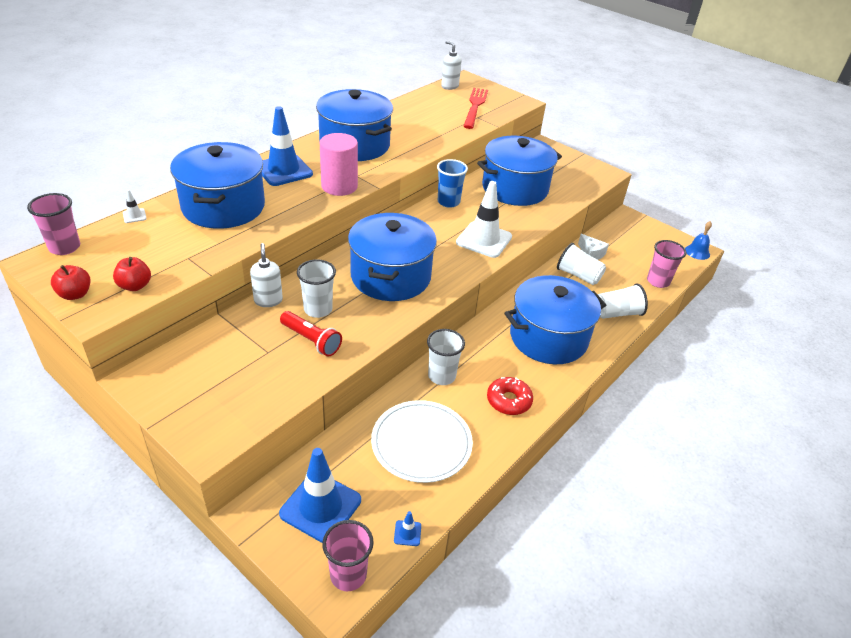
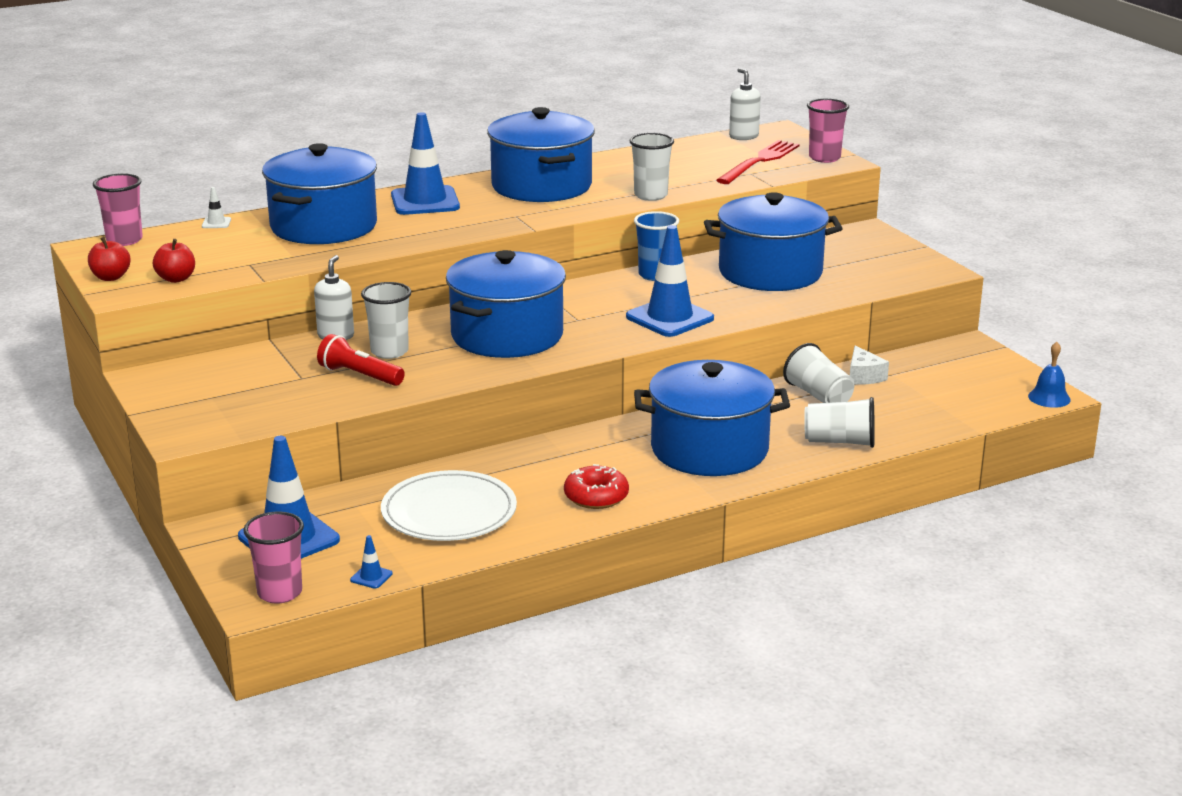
camera: 25 degrees right, 15 degrees down
(311, 340) = (359, 376): red flashlight -> red flashlight turned 150 degrees clockwise
(339, 186) = (483, 223): pink cylinder -> none
(441, 376) = (526, 461): white cup -> white cup (650, 195)
(484, 240) = (669, 318): white traffic cone -> blue traffic cone
(658, 281) = (943, 419): pink cup -> pink cup (824, 158)

